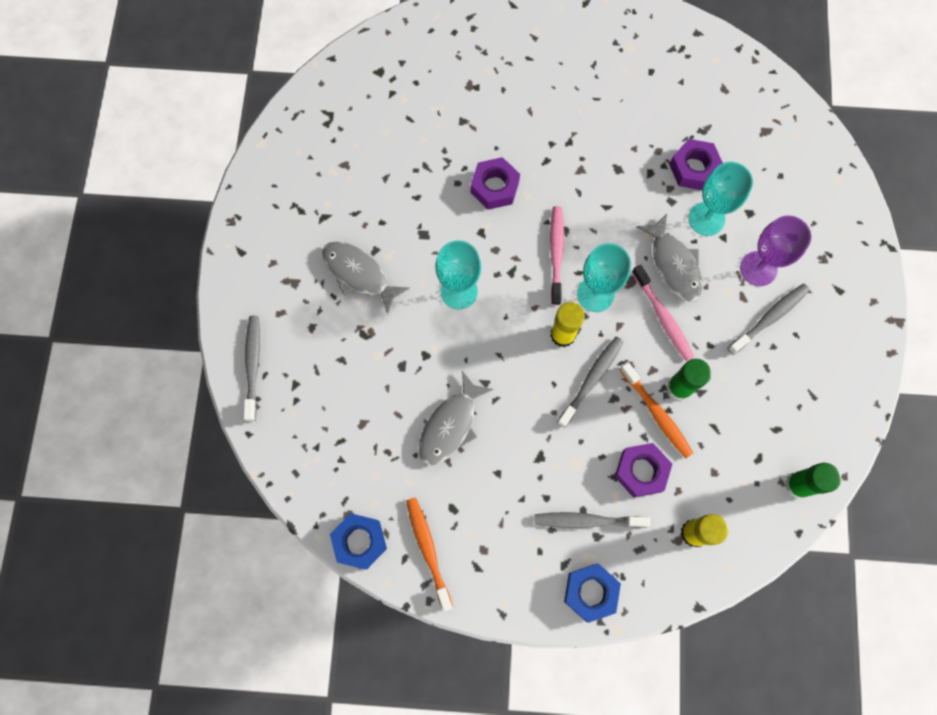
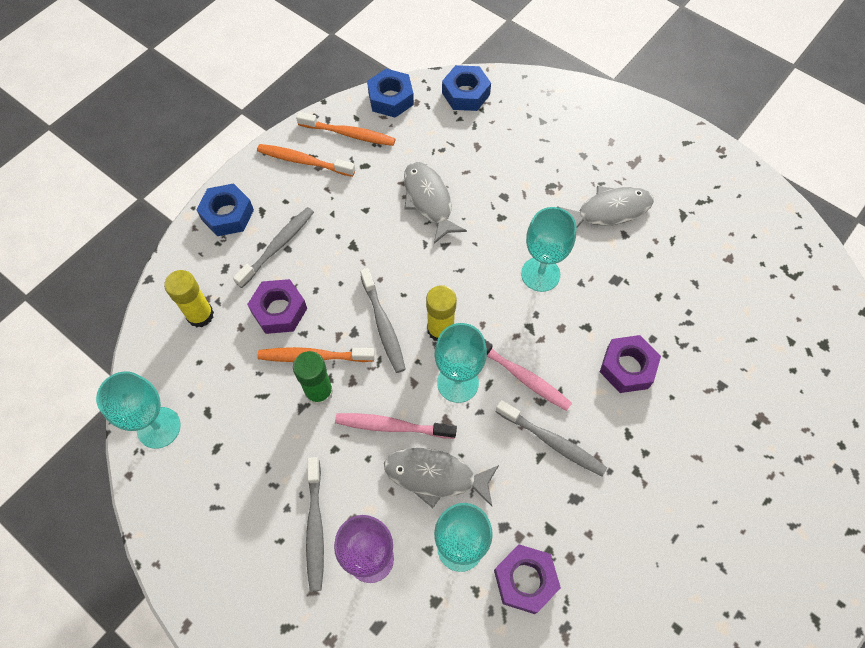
camera: 125 degrees right, 10 degrees down
(253, 366) = (577, 103): grey toothbrush -> grey toothbrush (552, 442)
(307, 474) = (465, 94): none -> blue nut
(487, 569) = (304, 161): none -> orange toothbrush
(798, 485) = (159, 427): green glue stick -> turquoise goblet

